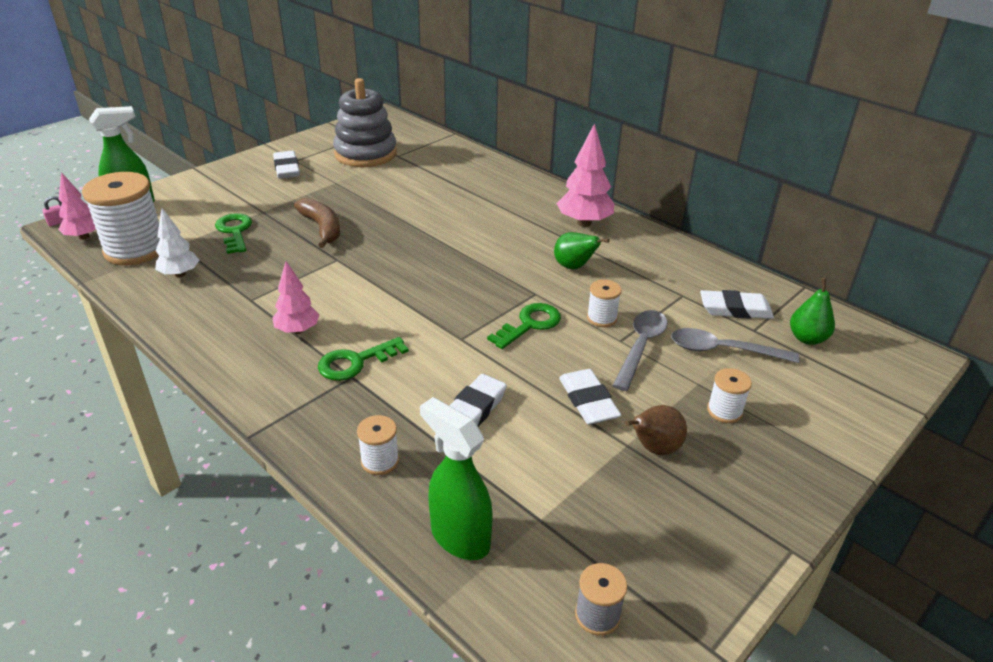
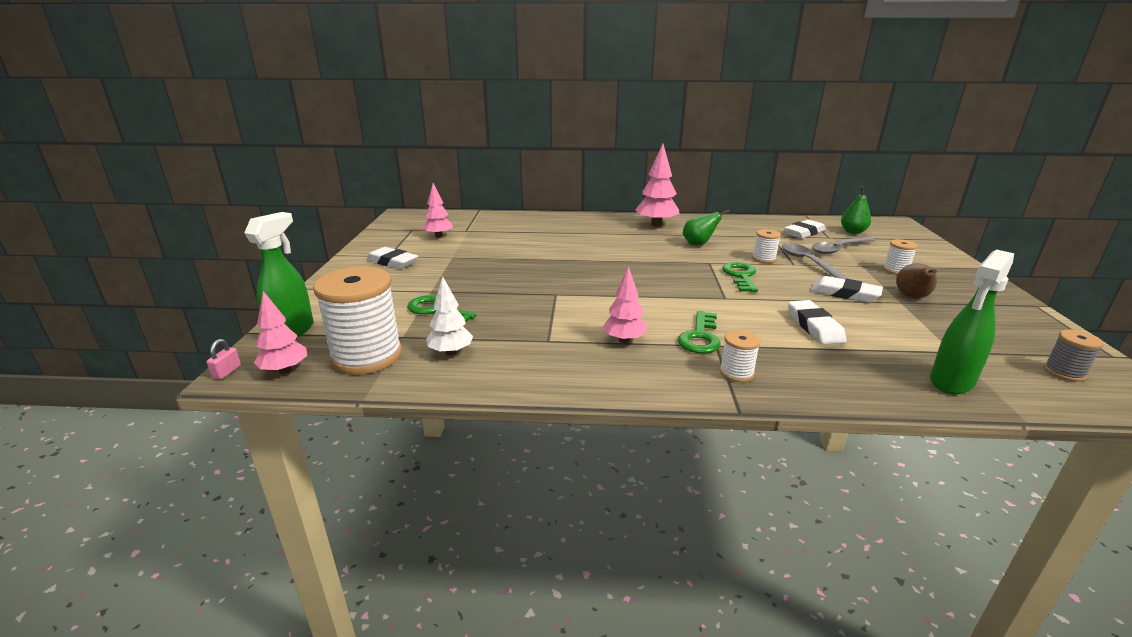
camera: 40 degrees left, 10 degrees down
(322, 228) = (503, 283): brown banana -> none
(365, 154) = (439, 236): grey stacking toy -> pink tree
(380, 461) = (834, 374): white spool -> white spool (736, 373)
(459, 537) = (951, 382): green spray bottle -> green spray bottle turned 45 degrees counterclockwise

